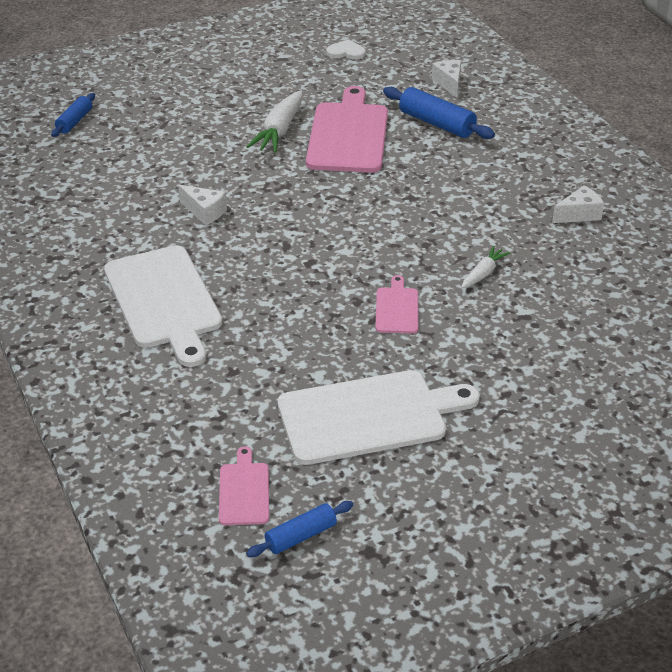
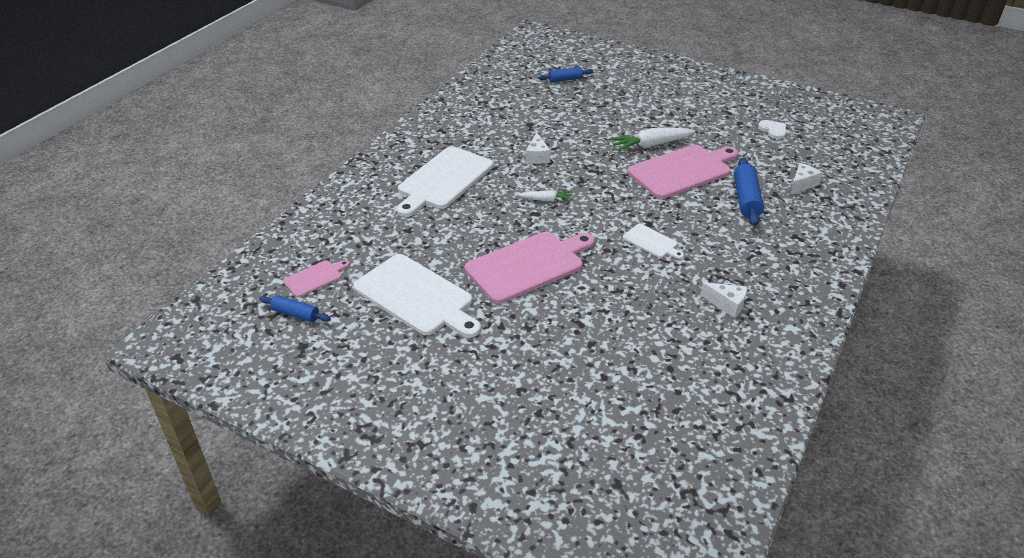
camera: 55 degrees right, 0 degrees up
(397, 308) = (528, 265): pink cutting board -> pink cutting board, size x2.09
(443, 210) = (652, 242): none -> white cutting board
(483, 273) = (605, 286): white carrot -> white carrot (546, 200)

